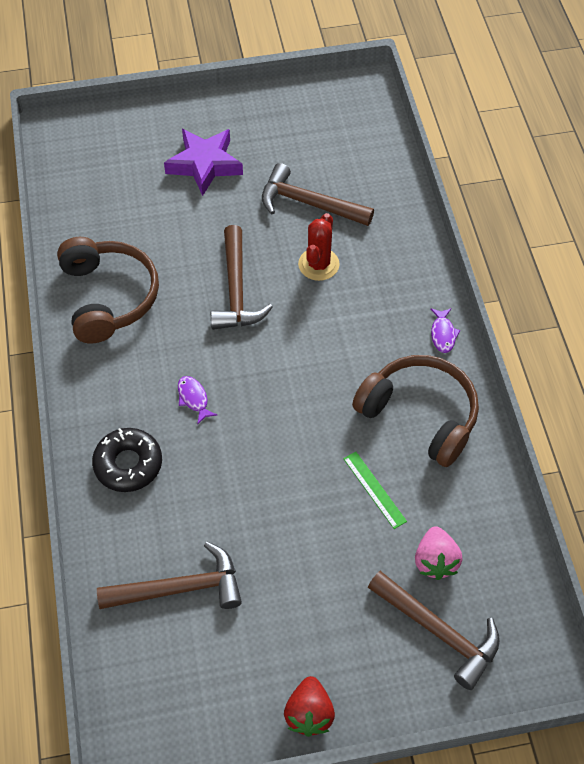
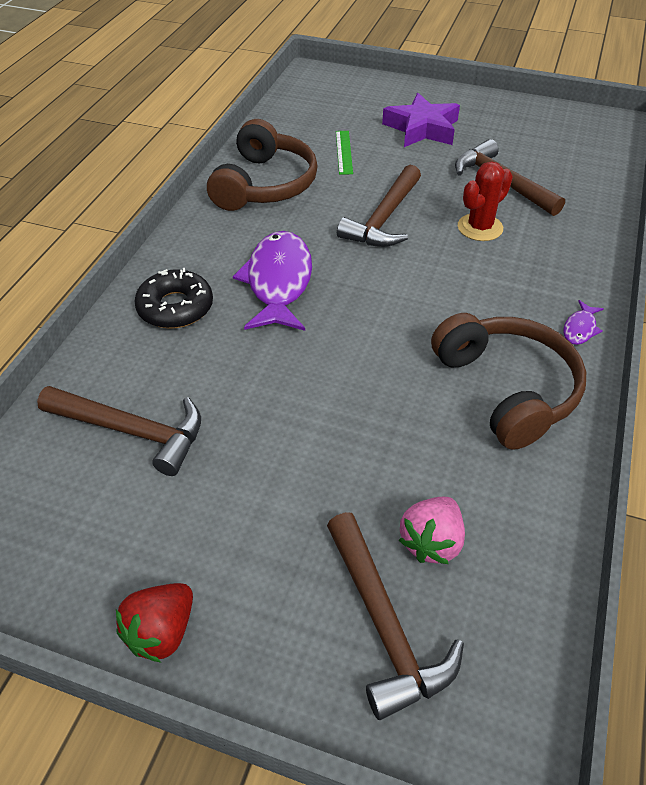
camera: 30 degrees right, 10 degrees down
(193, 398) = (278, 282): purple fish -> purple fish, size x2.31
(374, 489) = (407, 436): green ruler -> green ruler (344, 152)

